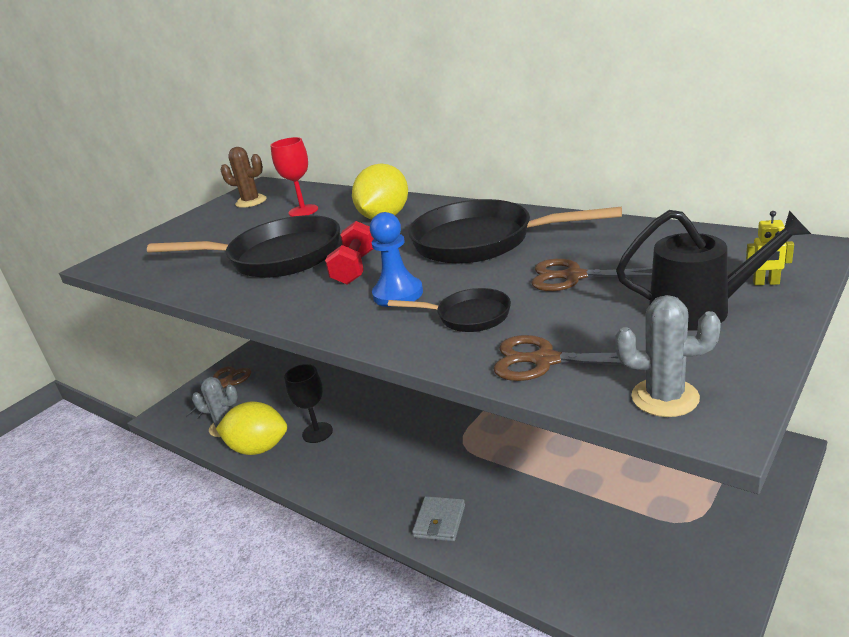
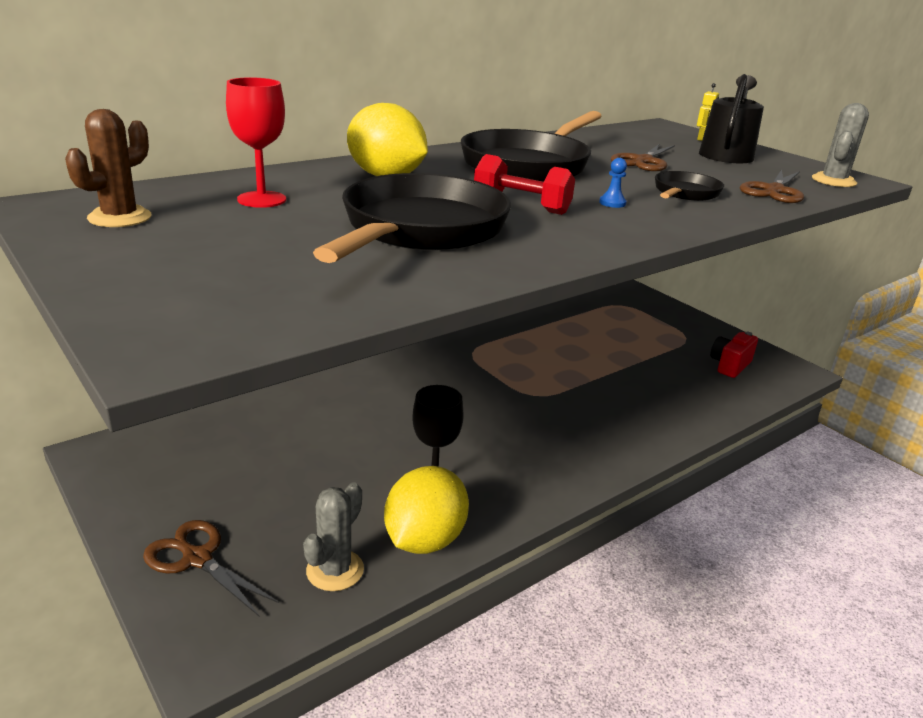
camera: 80 degrees left, 0 degrees up
(398, 294) = (612, 203): blue pawn -> blue pawn, size x0.48
(439, 521) = (641, 433): grey wallet -> none
(646, 571) = (729, 365): none -> red camera

